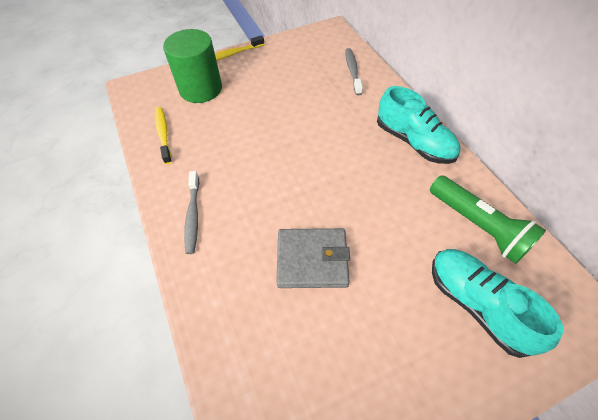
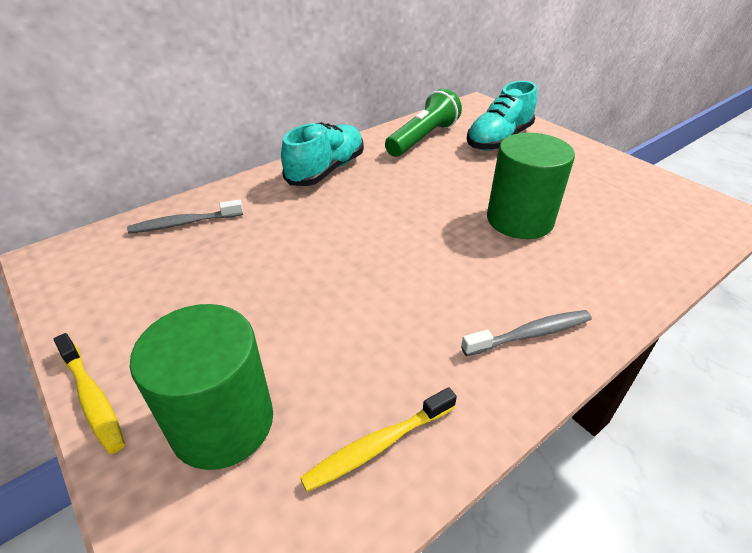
camera: 105 degrees left, 15 degrees down
(312, 260) = (519, 220): grey wallet -> green cylinder

